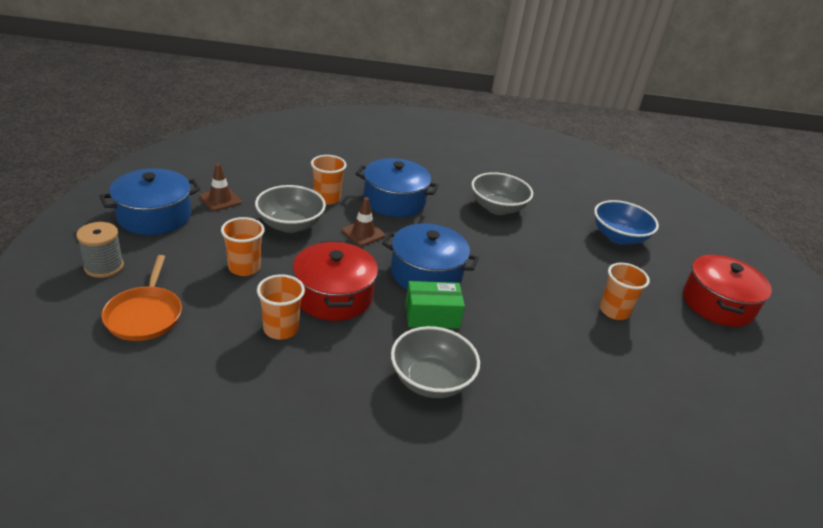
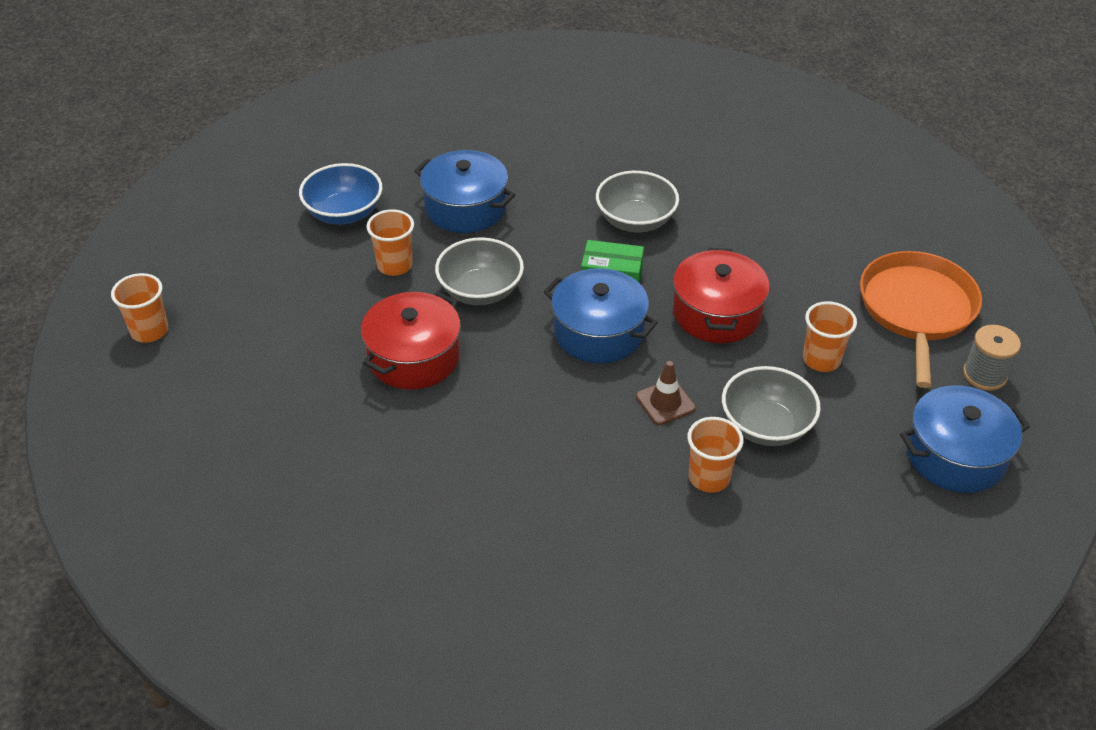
camera: 160 degrees left, 10 degrees up
(145, 315) = (916, 309): orange pan -> orange pan, size x1.54
(220, 199) = (871, 484): brown traffic cone -> none
(281, 329) = (775, 281): orange cup -> orange cup (149, 331)
(394, 201) = (602, 465): blue pot -> blue pot (465, 208)
(497, 208) = (440, 438): grey bowl -> grey bowl (480, 291)
(618, 237) = (288, 367): blue bowl -> blue bowl (344, 213)
(717, 304) = (255, 261): red pot -> red pot (414, 357)

